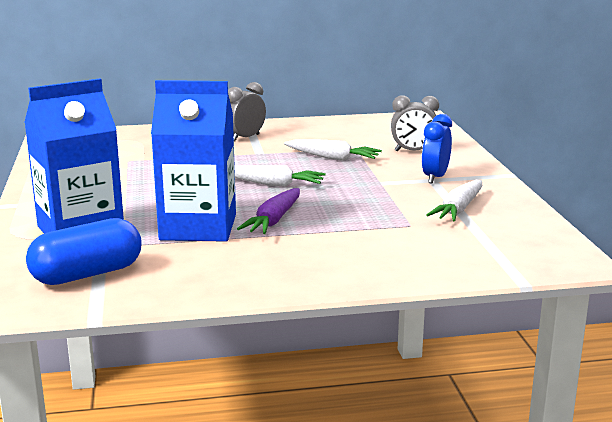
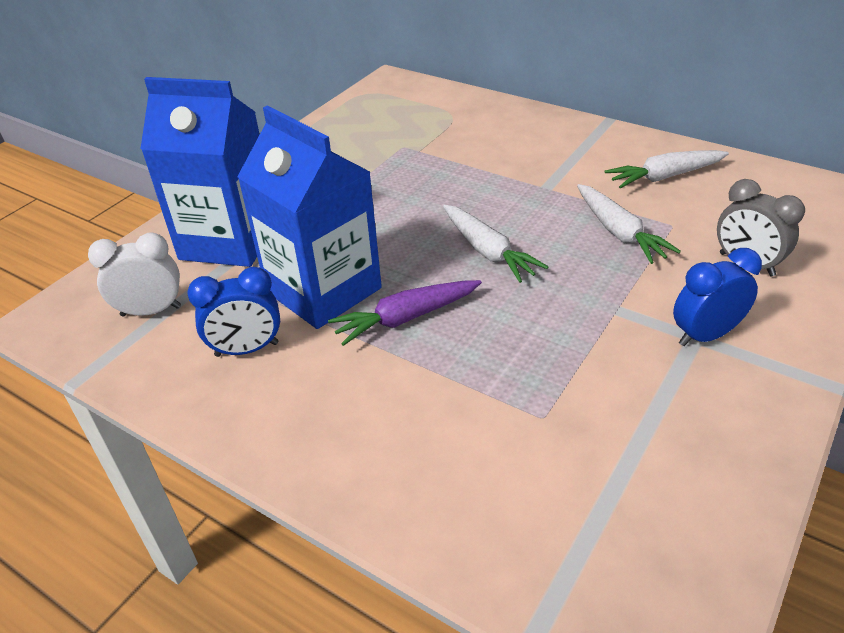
camera: 45 degrees right, 20 degrees up
(87, 274) = (151, 311): blue capsule -> white clock
(196, 263) = (247, 349): none -> blue clock
(245, 138) = (566, 153): grey clock -> none
(458, 209) = (650, 421): white carrot -> white carrot (664, 177)

